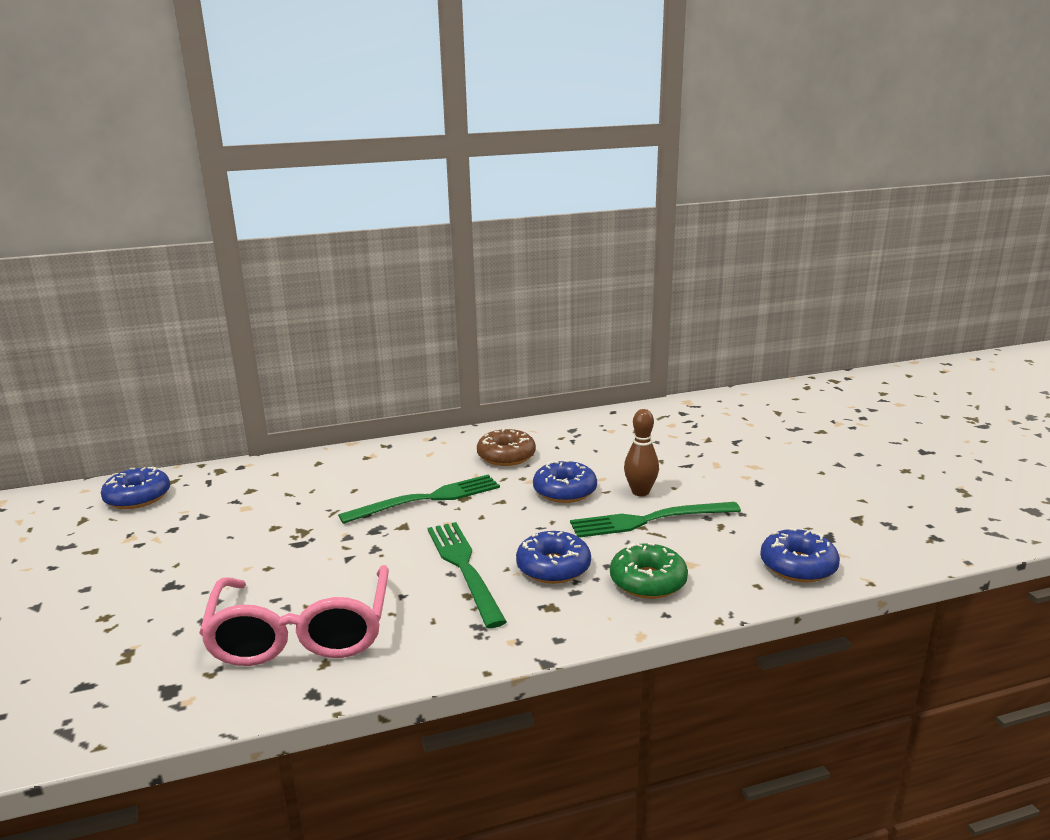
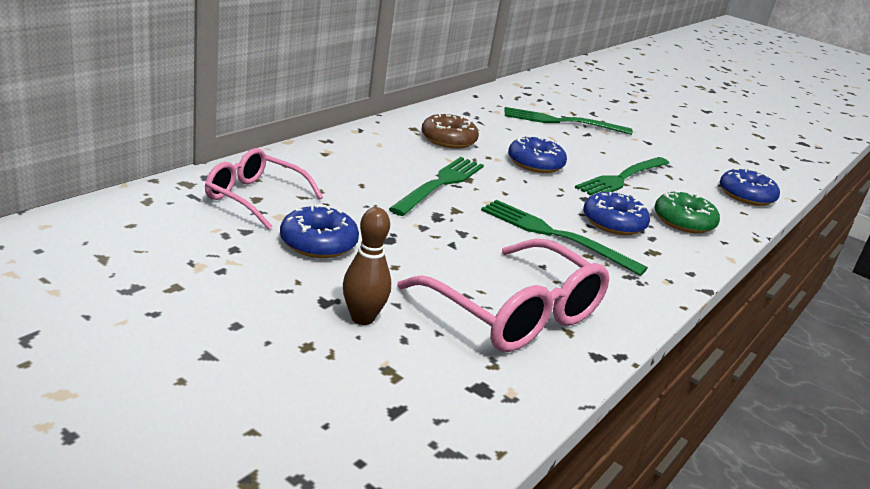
camera: 40 degrees left, 5 degrees up
(138, 497) = (133, 223): blue donut -> blue donut (318, 243)
(249, 489) = (254, 197): none -> pink glasses
(640, 492) = (587, 158): brown bowling pin -> brown bowling pin (362, 318)
(674, 448) = (561, 122): none -> green fork

